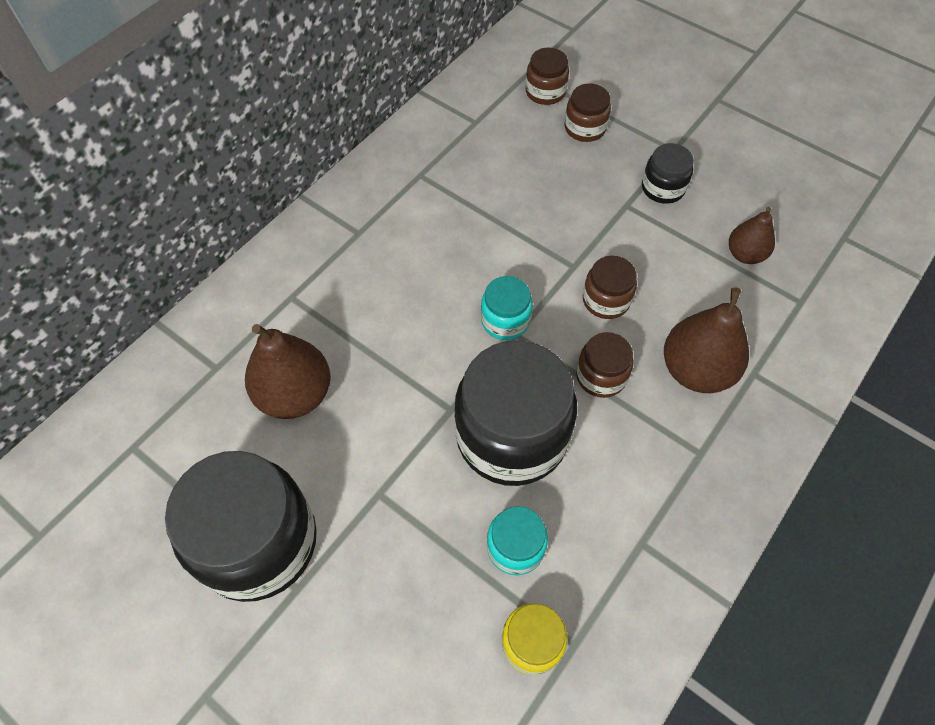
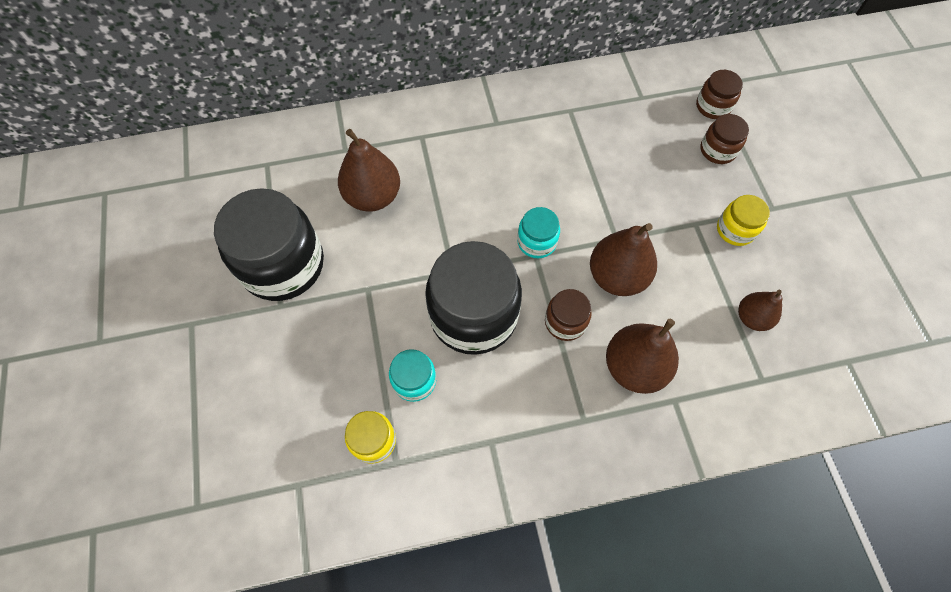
camera: 40 degrees right, 5 degrees up
(606, 300) = (616, 276): brown jar -> brown pear
(663, 188) = (735, 230): black jar -> yellow jar

